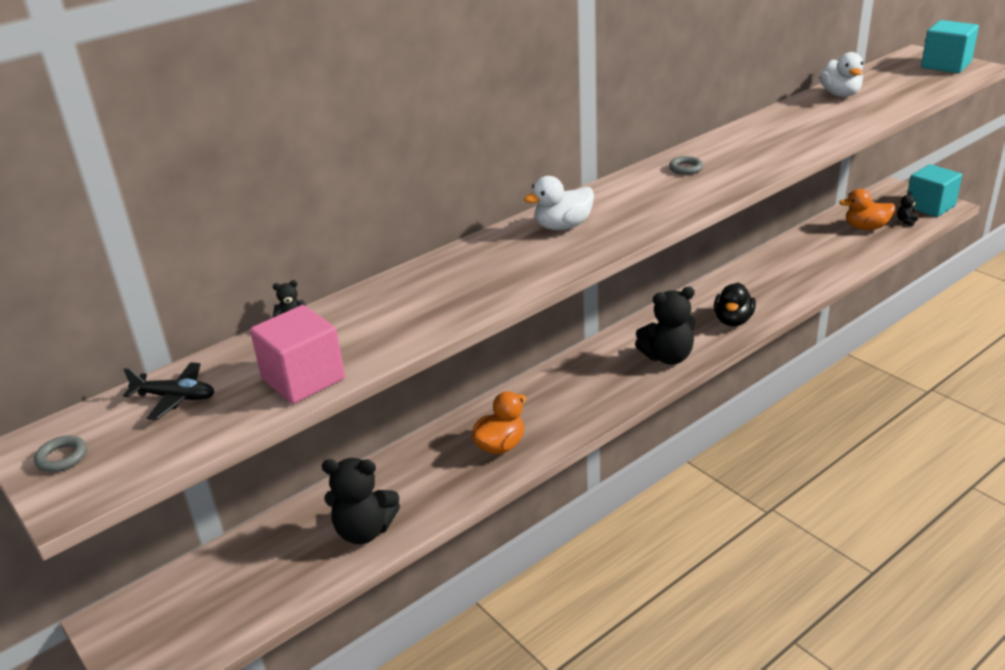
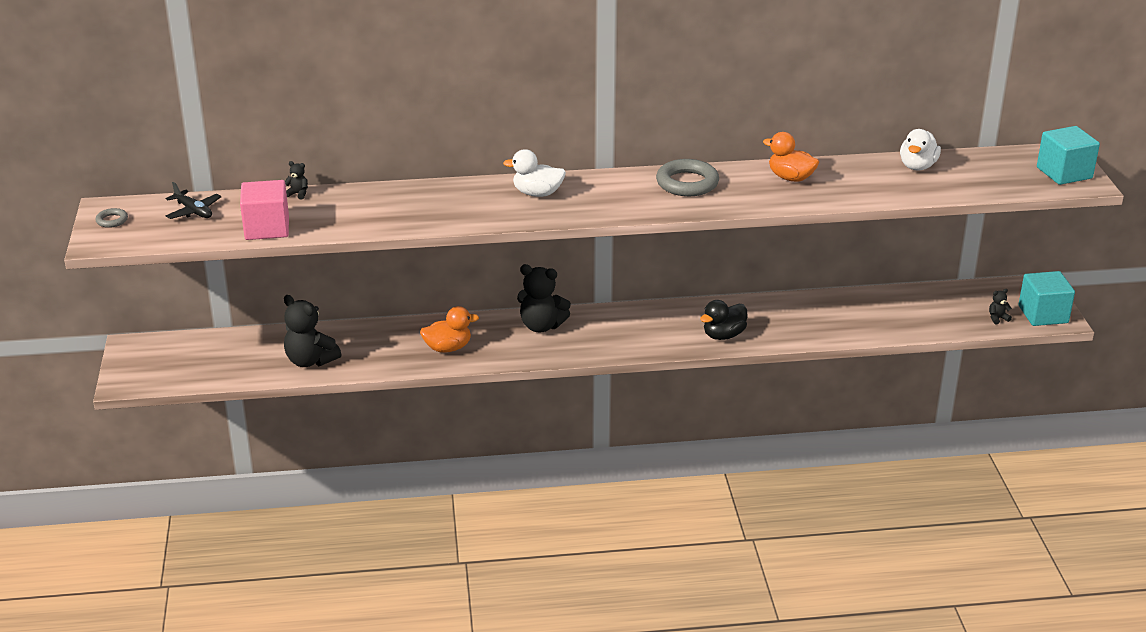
camera: 30 degrees right, 0 degrees up
(667, 357) = (637, 340): black teddy bear -> black teddy bear (541, 326)
(686, 168) = (687, 183): grey ring -> grey ring, size x2.07
(866, 227) = (951, 309): orange duck -> orange duck (790, 178)

